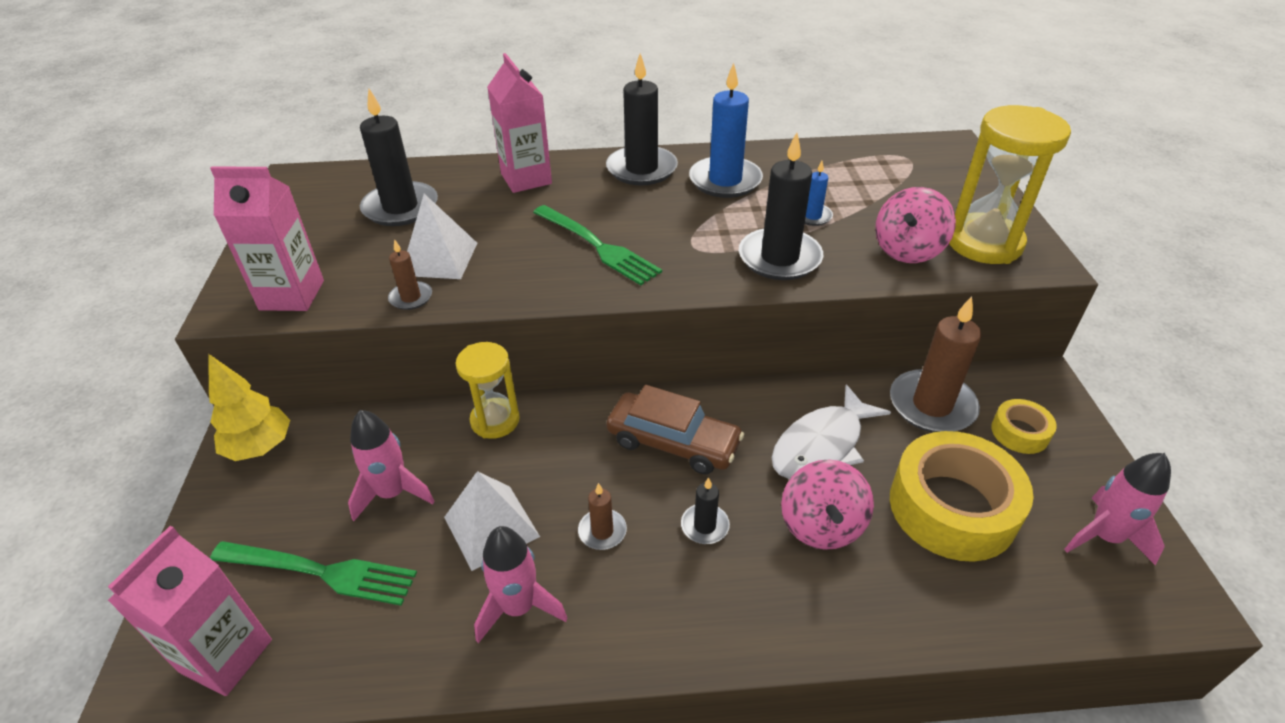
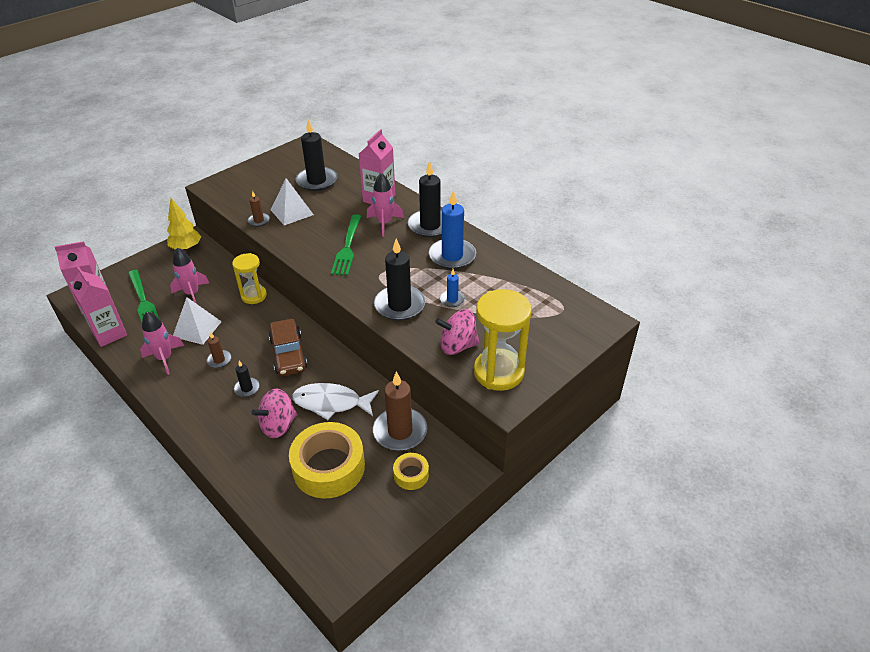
camera: 50 degrees right, 0 degrees up
(292, 295) = (232, 193): pink carton -> pink carton (109, 334)
(1104, 537) = (358, 534): pink rocket -> pink rocket (384, 223)

